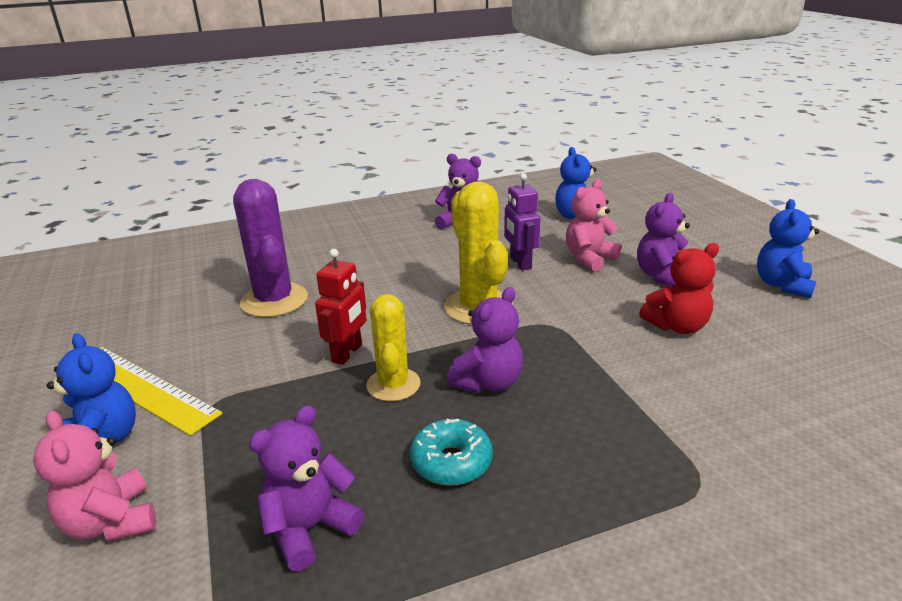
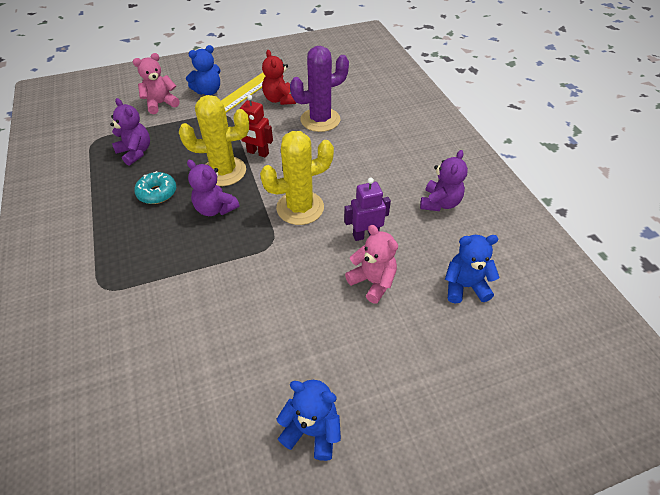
camera: 90 degrees right, 20 degrees up
(393, 385) = (224, 171): yellow cactus -> yellow cactus, size x1.51
(662, 276) = (337, 329): purple teddy bear -> none
(677, 326) = (255, 319): red teddy bear -> red teddy bear (279, 99)

